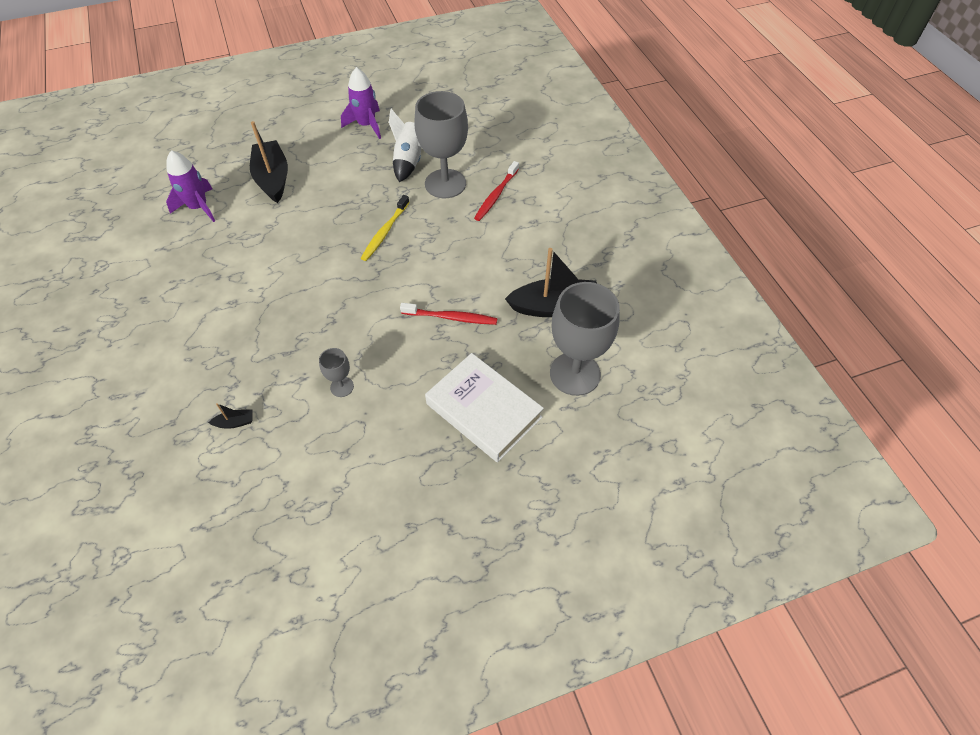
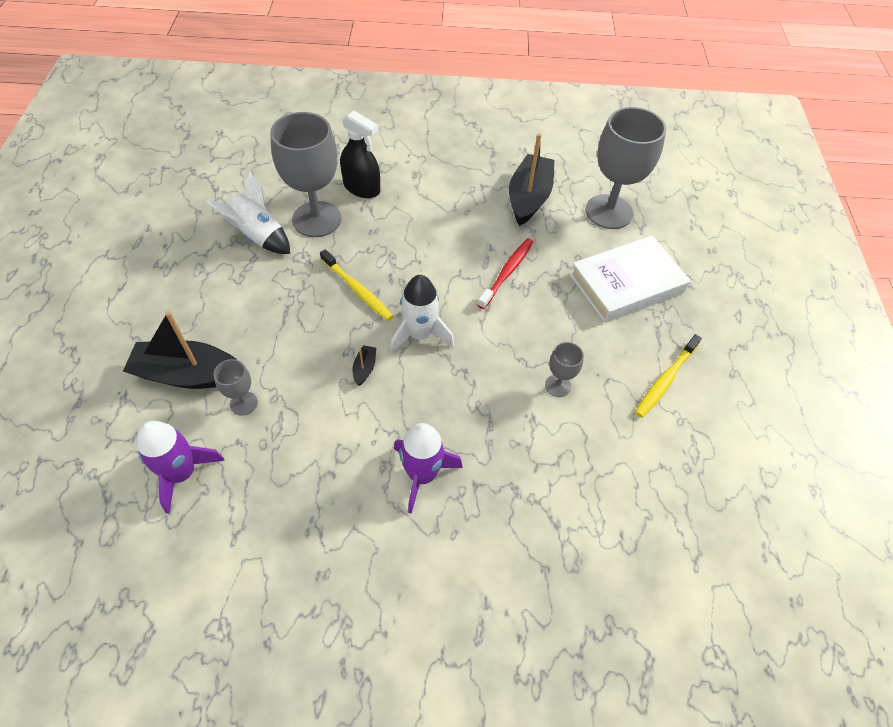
camera: 70 degrees left, 0 degrees up
(235, 422) = (569, 498): black boat -> black boat (364, 368)
(259, 213) = (243, 403): none -> grey goblet
(357, 283) = (420, 334): none -> white rocket
(366, 125) = (163, 256): purple rocket -> purple rocket (422, 475)
(379, 467) = (665, 380): none -> yellow toothbrush
(496, 196) = (362, 188): red toothbrush -> black spray bottle

